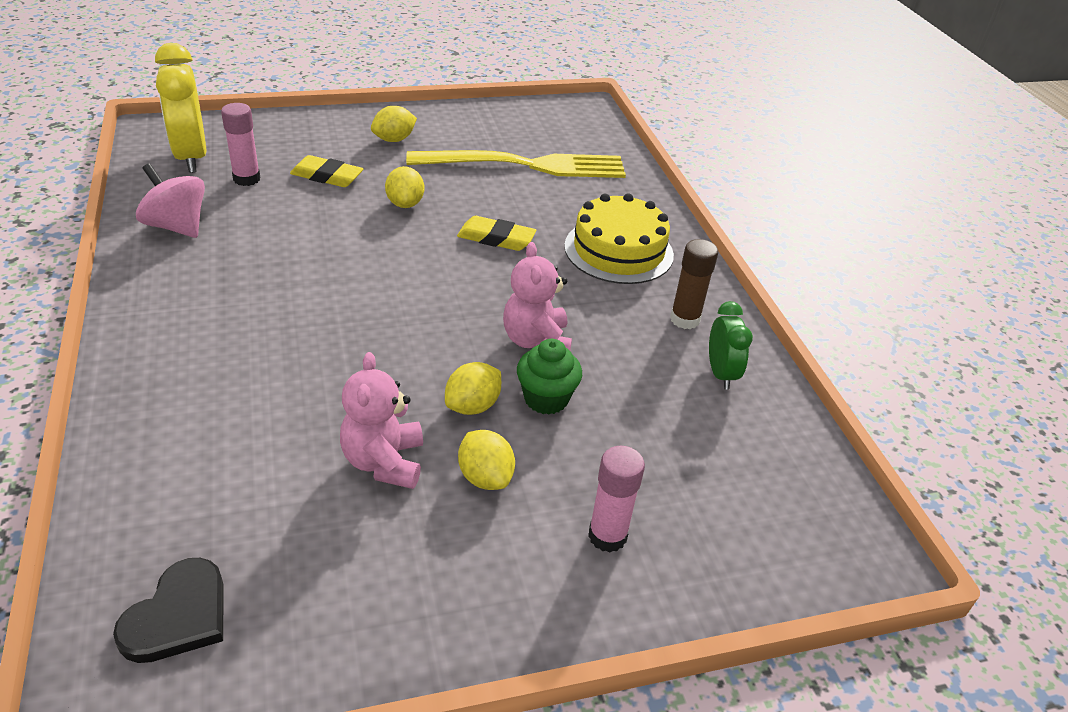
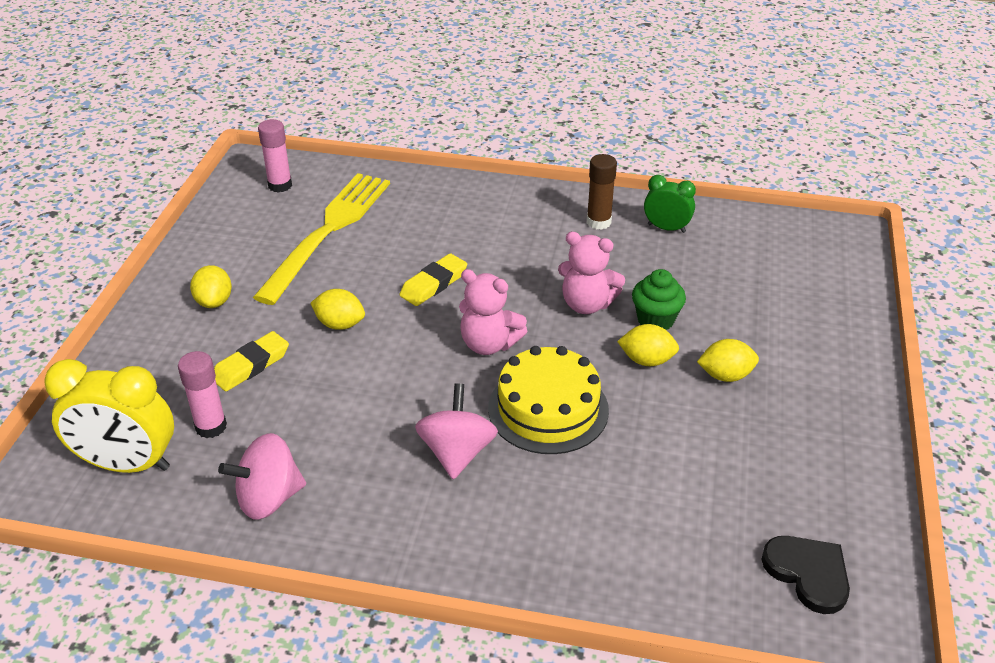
camera: 60 degrees left, 0 degrees up
(269, 309) = (457, 453): none -> pink spinning top
(384, 462) = (689, 425): pink teddy bear -> pink teddy bear (489, 344)
(472, 406) = (646, 360): yellow lemon -> yellow lemon turned 60 degrees counterclockwise
(607, 536) = (800, 334): pink glue stick -> pink glue stick (280, 185)
(618, 250) = (493, 223): yellow cake -> yellow cake (548, 409)

